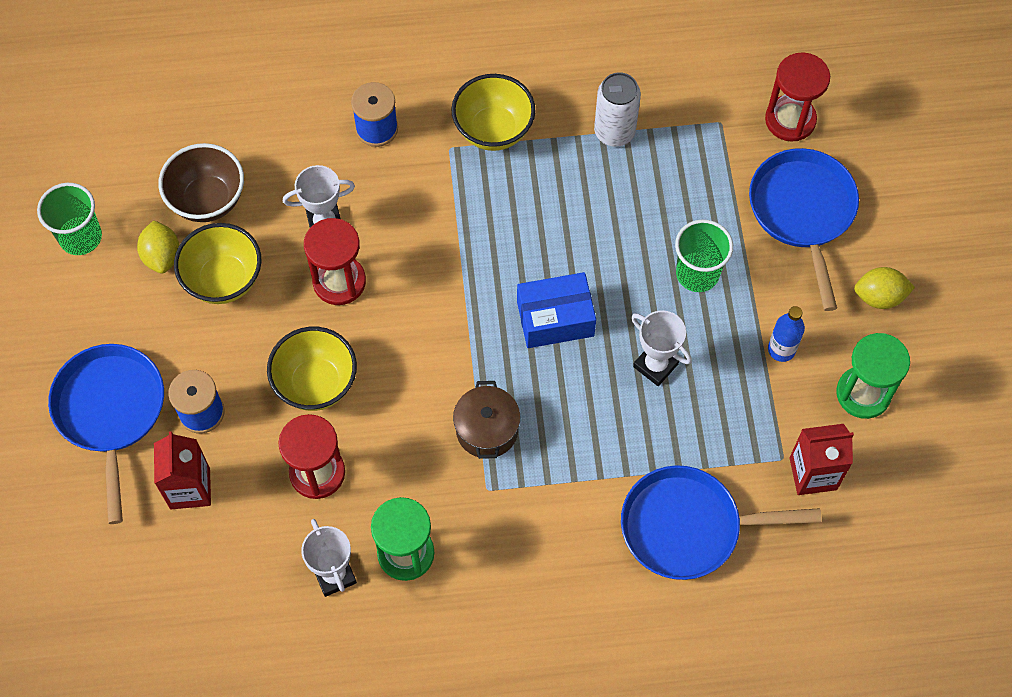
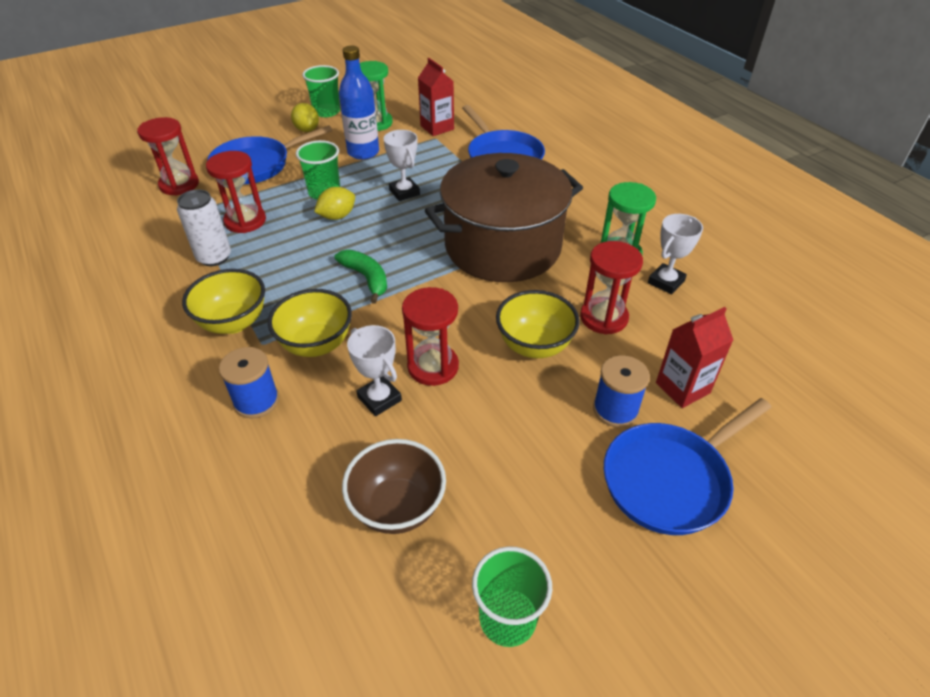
camera: 115 degrees left, 20 degrees down
(162, 256) = (484, 518): yellow lemon -> yellow lemon (337, 216)
(224, 280) = (480, 451): yellow bowl -> yellow bowl (316, 344)
(487, 430) = (503, 247): brown pot -> brown pot, size x2.42
(502, 267) = (366, 278): none -> green banana
(555, 319) = (395, 241): blue box -> none
(655, 365) = (404, 192): white trophy -> white trophy turned 45 degrees counterclockwise
(673, 174) = (245, 221): none -> red hourglass
(781, 349) = (363, 152): blue bottle -> blue bottle, size x1.71
(928, 338) = (326, 111): none -> green cup

